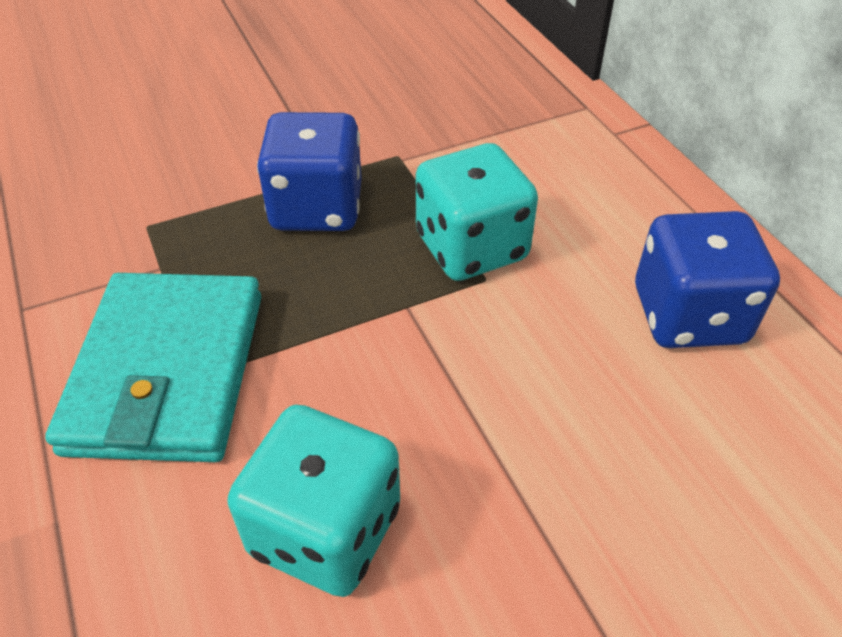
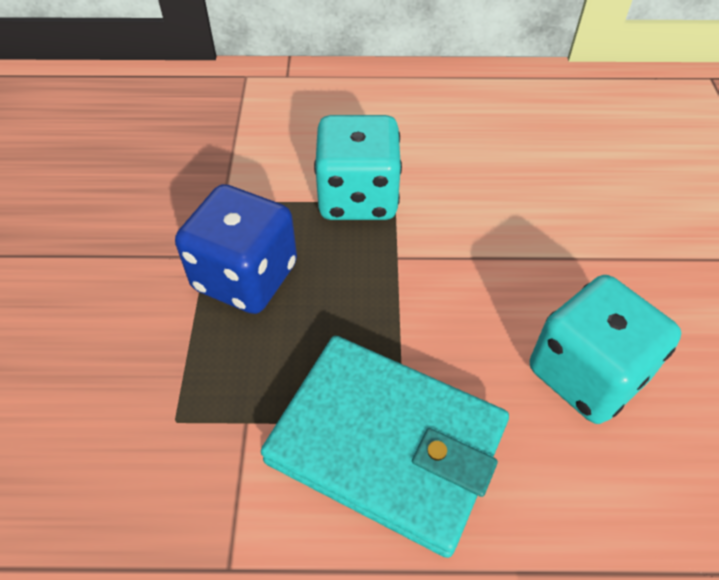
camera: 65 degrees left, 5 degrees up
(688, 315) = (483, 121): blue dice -> none

